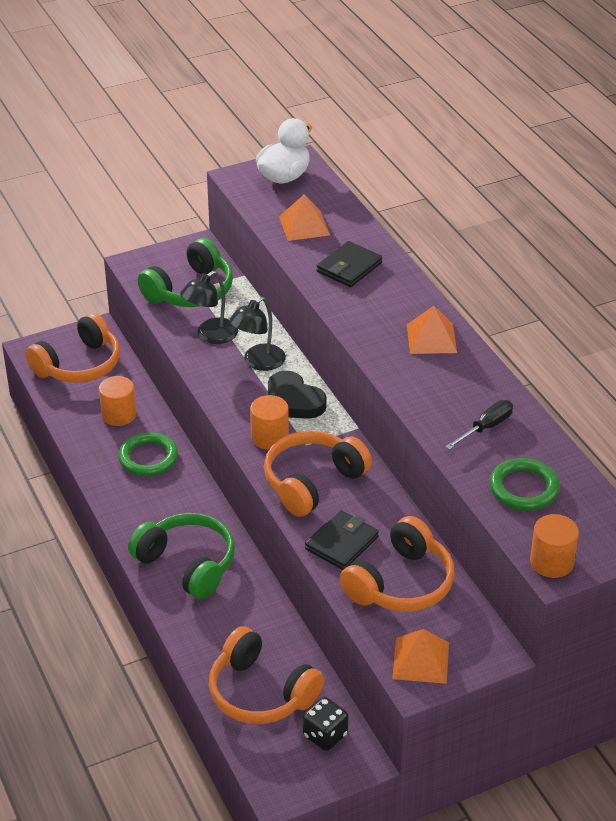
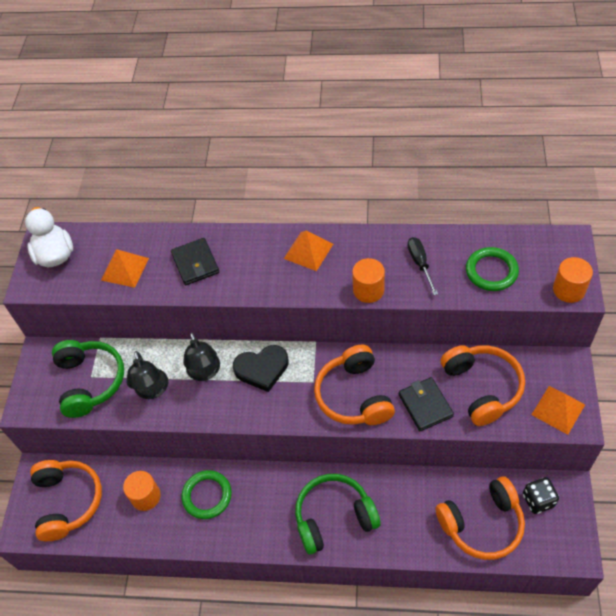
camera: 55 degrees left, 15 degrees up
(269, 437) = (291, 402): orange cylinder -> orange cylinder (368, 290)

